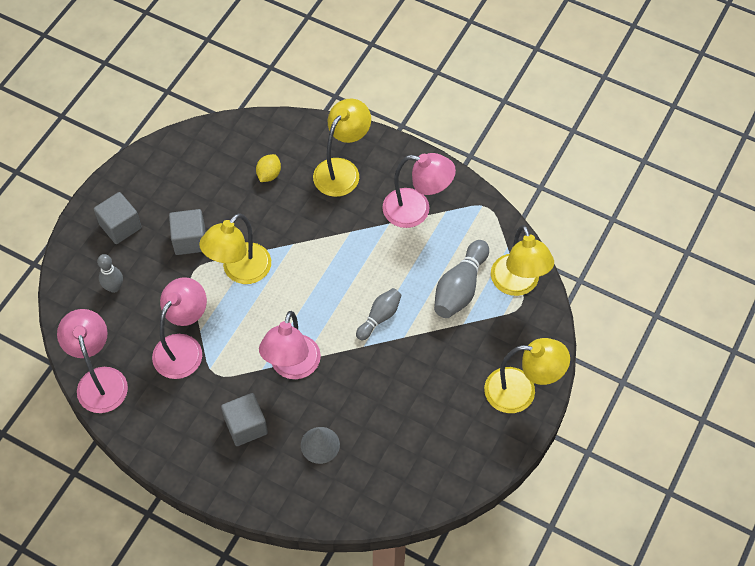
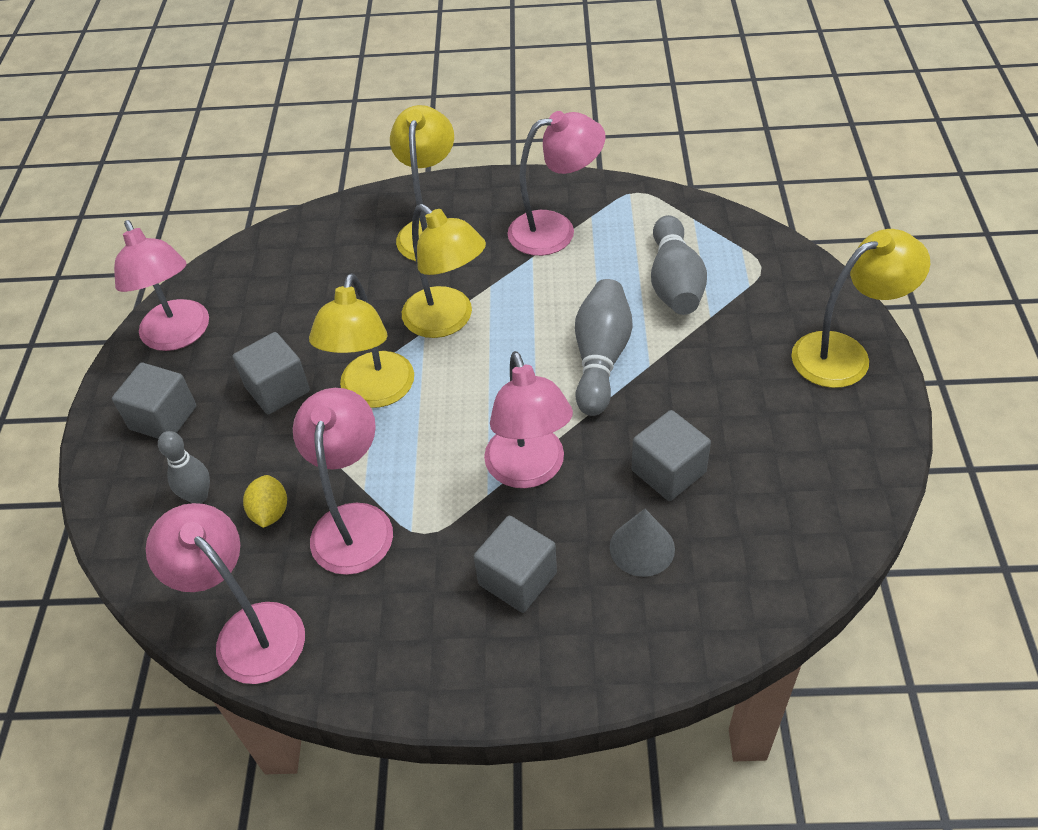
camera: 25 degrees left, 10 degrees down
(156, 173) = (179, 336): none -> pink lamp
(269, 174) = (339, 273): yellow lemon -> yellow lemon (270, 512)
(365, 409) = (668, 471): none -> grey cube
(379, 317) = (601, 358): grey bowling pin -> grey bowling pin, size x1.60
(518, 284) = (739, 248): yellow lamp -> yellow lamp (447, 321)

